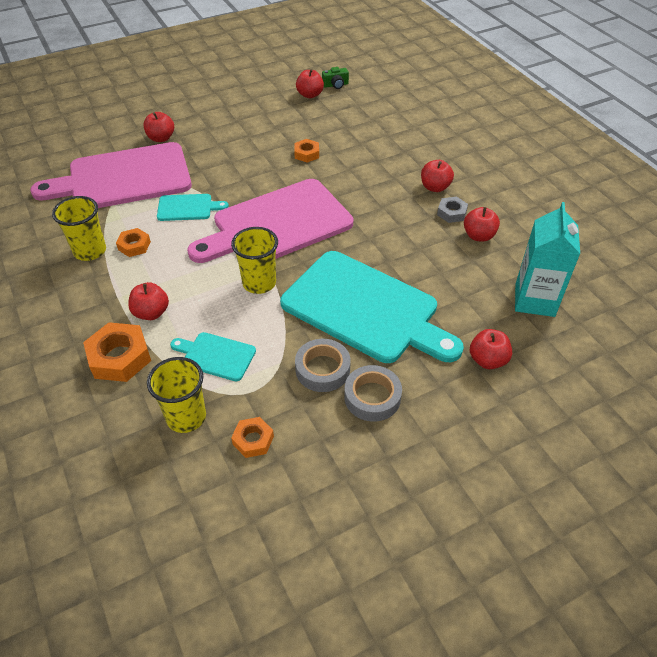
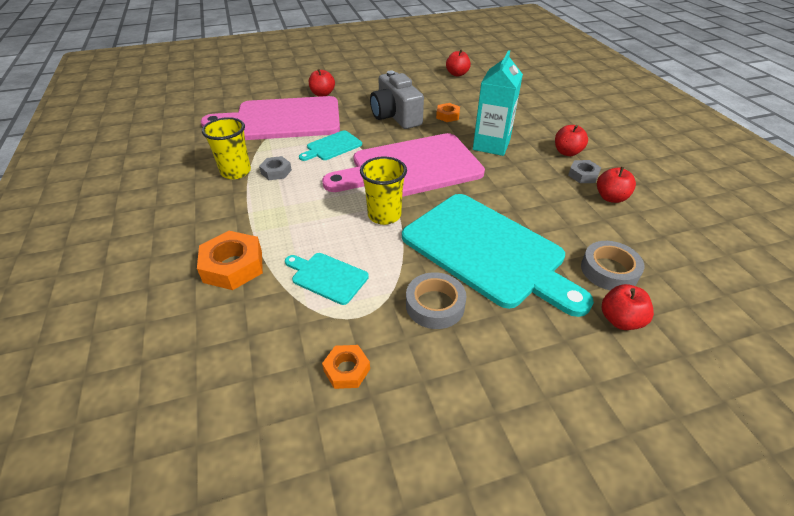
camera: 10 degrees right, 5 degrees down
(134, 246) = (276, 172): orange nut -> grey nut
(151, 313) = (275, 229): red apple -> none
(186, 417) = (282, 334): yellow cup -> none
(188, 207) = (332, 147): turquoise cutting board -> turquoise cutting board turned 135 degrees clockwise
(250, 160) = (395, 116): none -> grey camera
(335, 85) = (481, 69): green camera -> none
(372, 397) = (486, 342): grey tape -> grey tape (609, 270)
(534, 300) = (673, 264): turquoise carton -> turquoise carton (491, 145)

